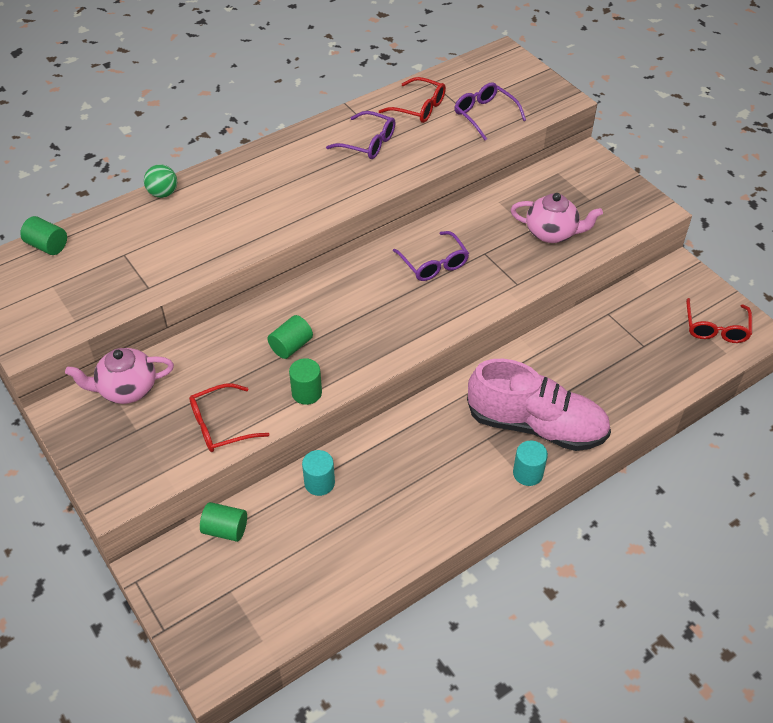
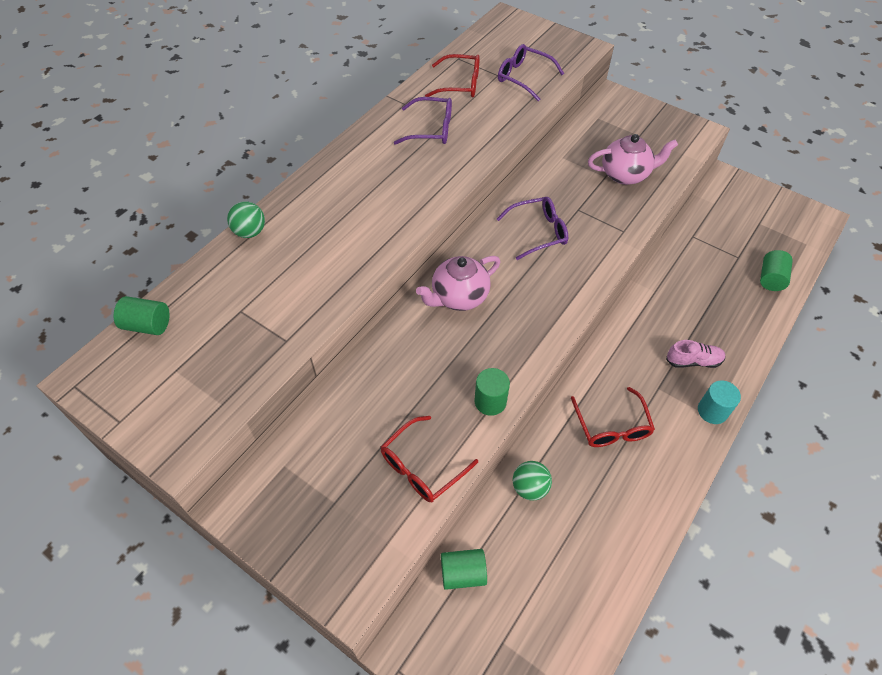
camera: 20 degrees left, 5 degrees up
(127, 389) = (301, 458): pink teapot -> pink teapot (459, 297)
(291, 346) = (448, 356): green cylinder -> green cylinder (771, 279)
(319, 483) = (530, 487): turquoise cylinder -> green ball
(434, 264) = (538, 232): purple glasses -> purple glasses turned 60 degrees counterclockwise
(536, 425) = (693, 361): pink shoe -> pink shoe, size x0.42
(716, 328) = (785, 224): red glasses -> red glasses (612, 426)

